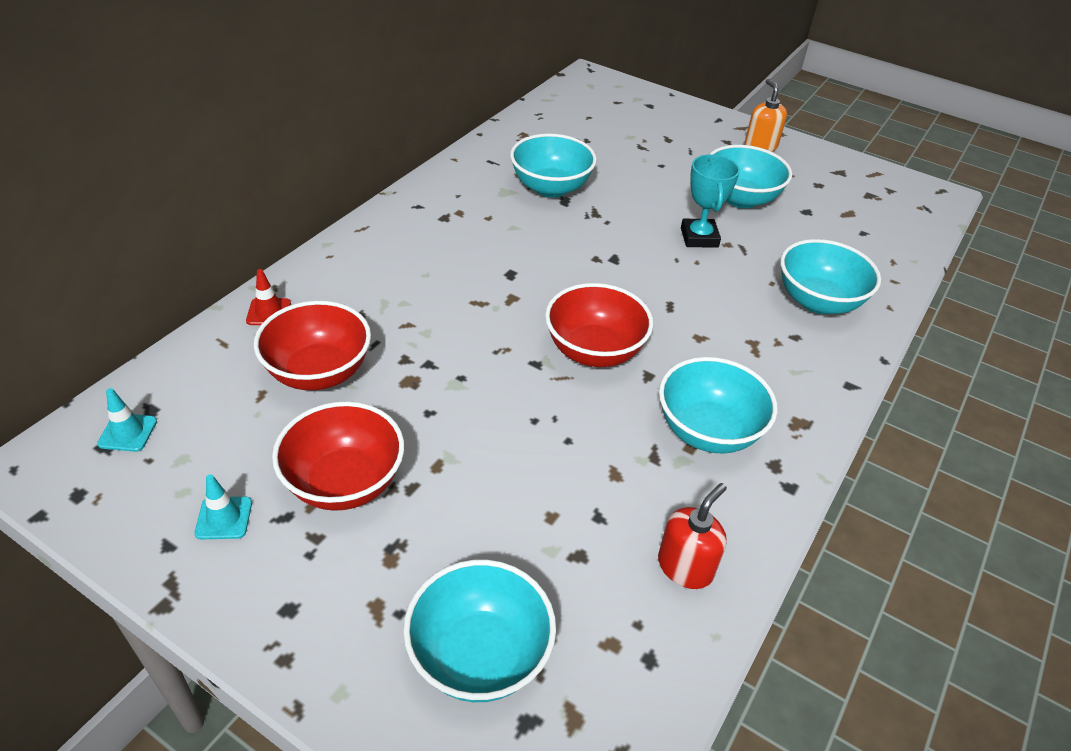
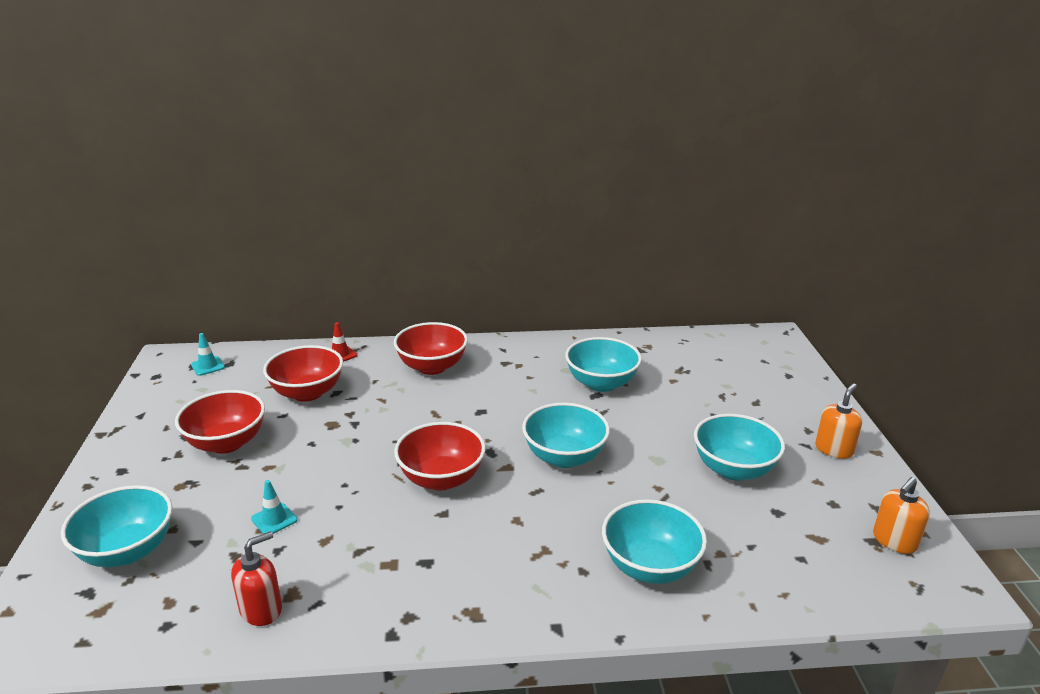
camera: 55 degrees right, 15 degrees down
(224, 518) = (170, 421): turquoise traffic cone -> turquoise traffic cone (274, 519)
(388, 263) = (432, 367): none -> red bowl
(685, 567) = (261, 609): red soap dispenser -> red soap dispenser turned 45 degrees counterclockwise
(699, 237) = (644, 470): turquoise trophy -> none
(708, 431) = (412, 566): turquoise bowl -> turquoise bowl (564, 457)
(876, 187) = (894, 541): none -> orange soap dispenser

